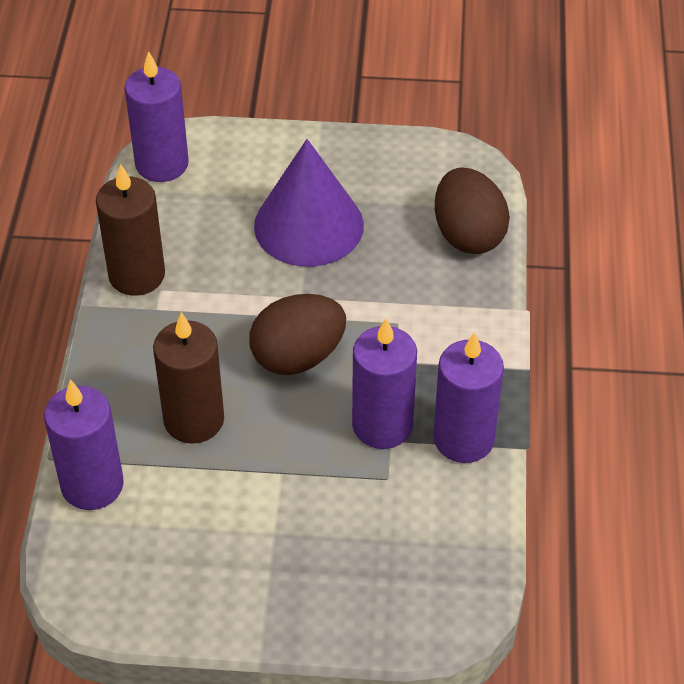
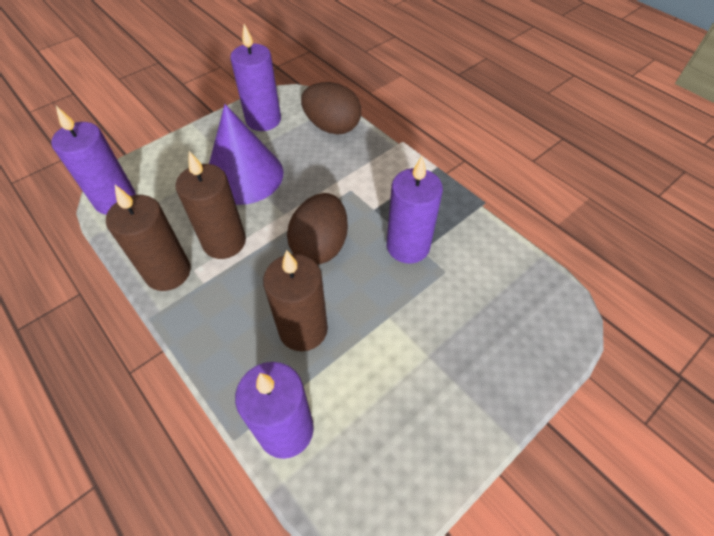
camera: 45 degrees left, 5 degrees up
(214, 283) = (224, 242): none -> brown candle
(463, 439) = (453, 221): purple candle -> purple candle (263, 120)

